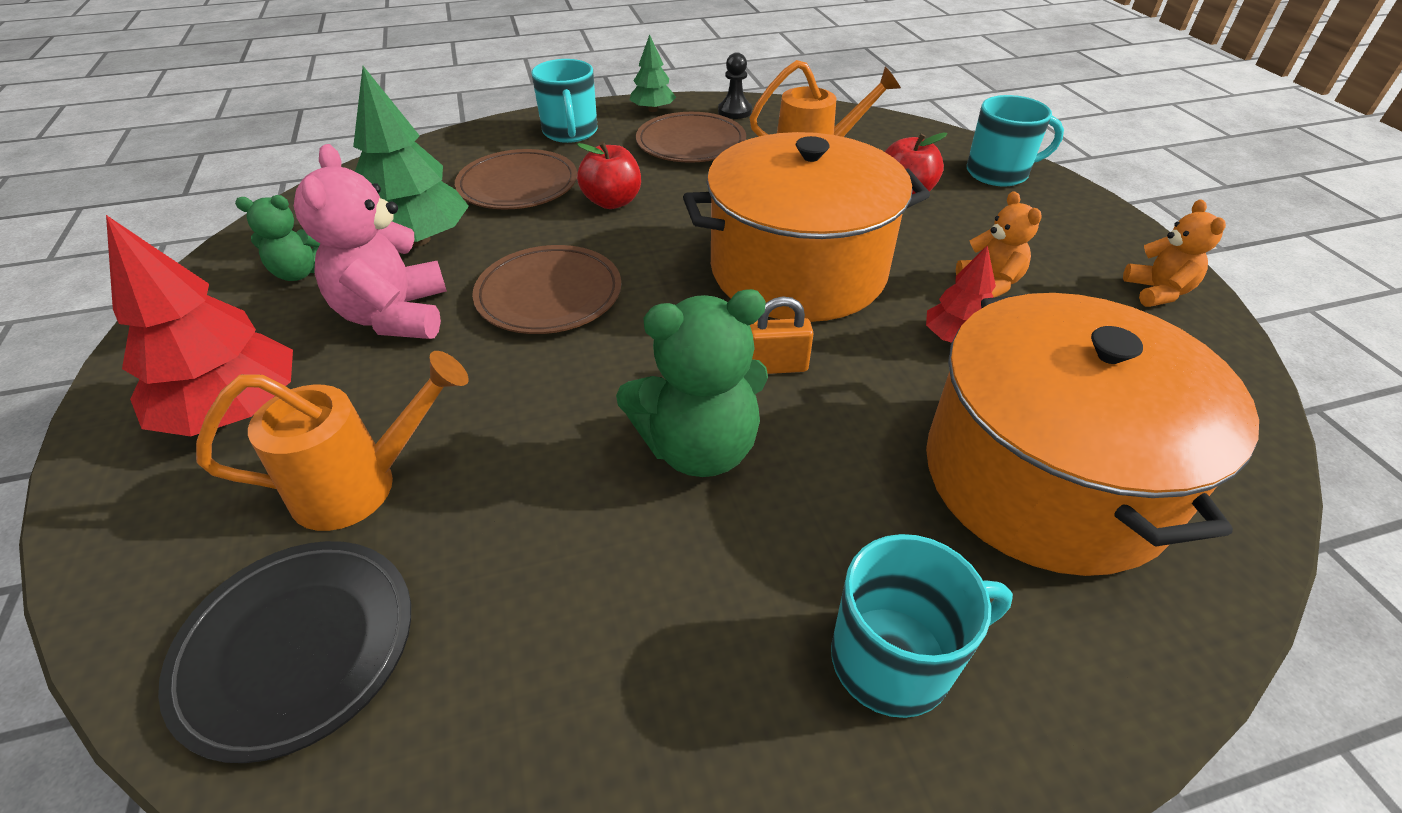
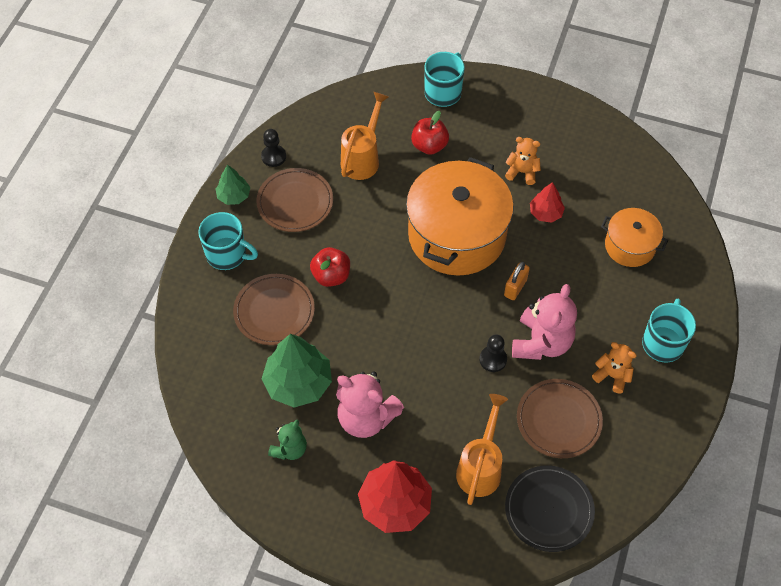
camera: 55 degrees left, 15 degrees up
(549, 295) = (398, 346): brown plate -> brown plate (558, 420)
(608, 402) = (493, 359): none -> black pawn
(699, 448) = (541, 342): green teddy bear -> pink teddy bear
(1045, 477) = (630, 246): orange pot -> orange pot, size x0.52
(1157, 292) = (571, 120): orange teddy bear -> orange teddy bear (612, 376)

